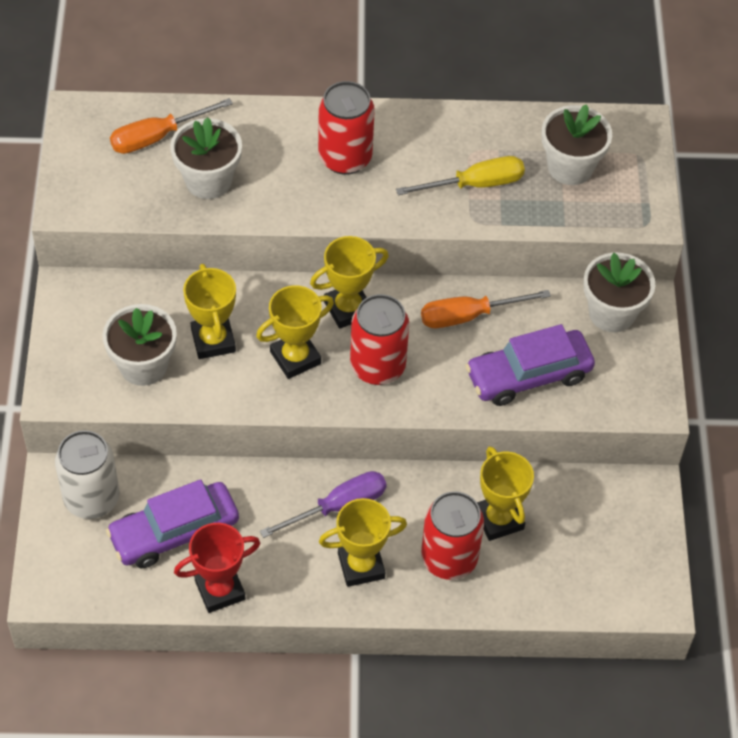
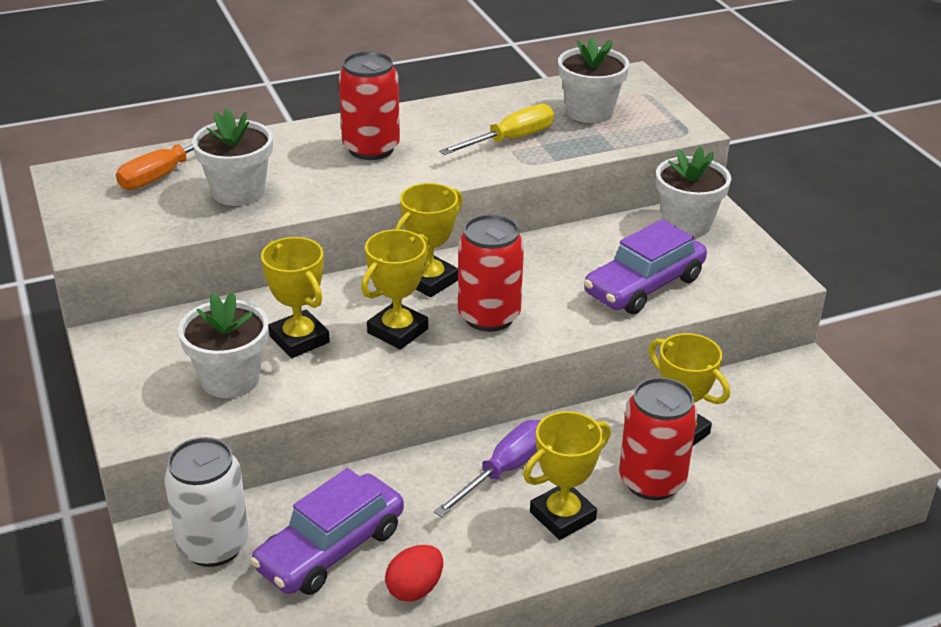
camera: 20 degrees left, 20 degrees down
(220, 590) = (415, 589): red trophy -> red egg
(468, 316) = (554, 257): orange screwdriver -> none

